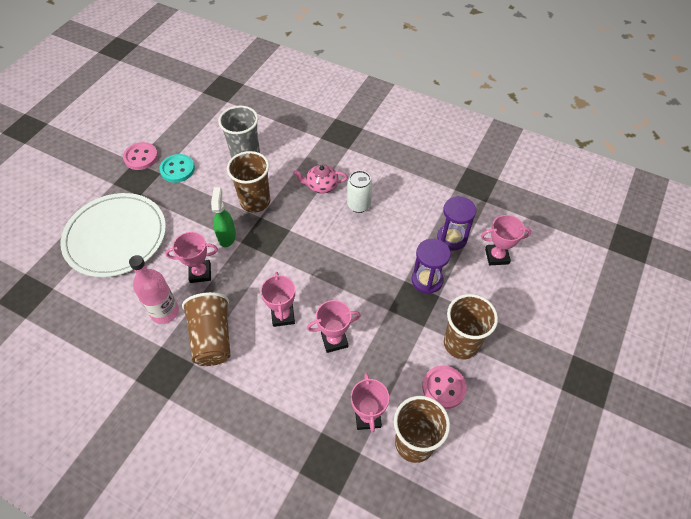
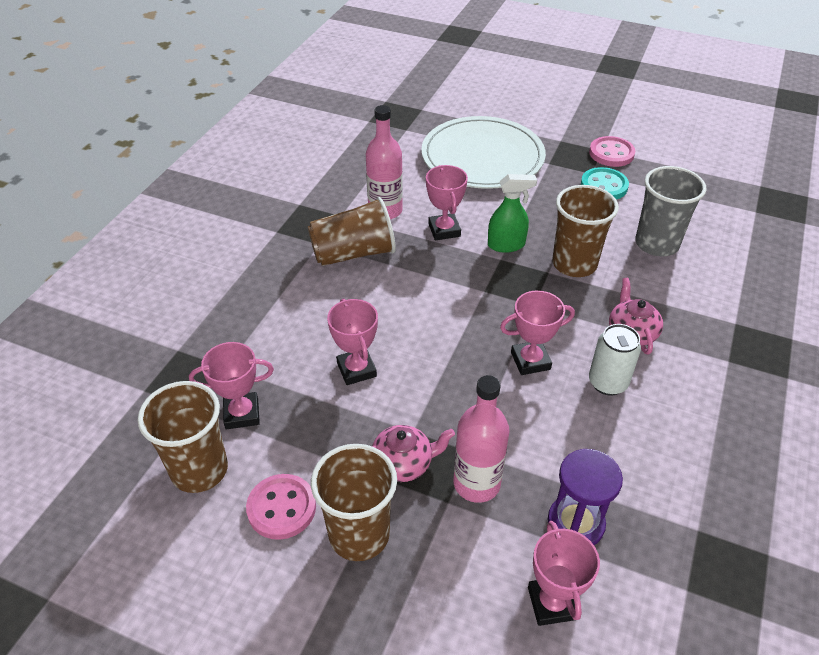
camera: 85 degrees right, 10 degrees down
(283, 316) = (390, 313): pink trophy -> pink trophy (530, 361)
(412, 316) = (403, 463): none -> pink teapot
(427, 280) = (476, 483): purple hourglass -> pink bottle

